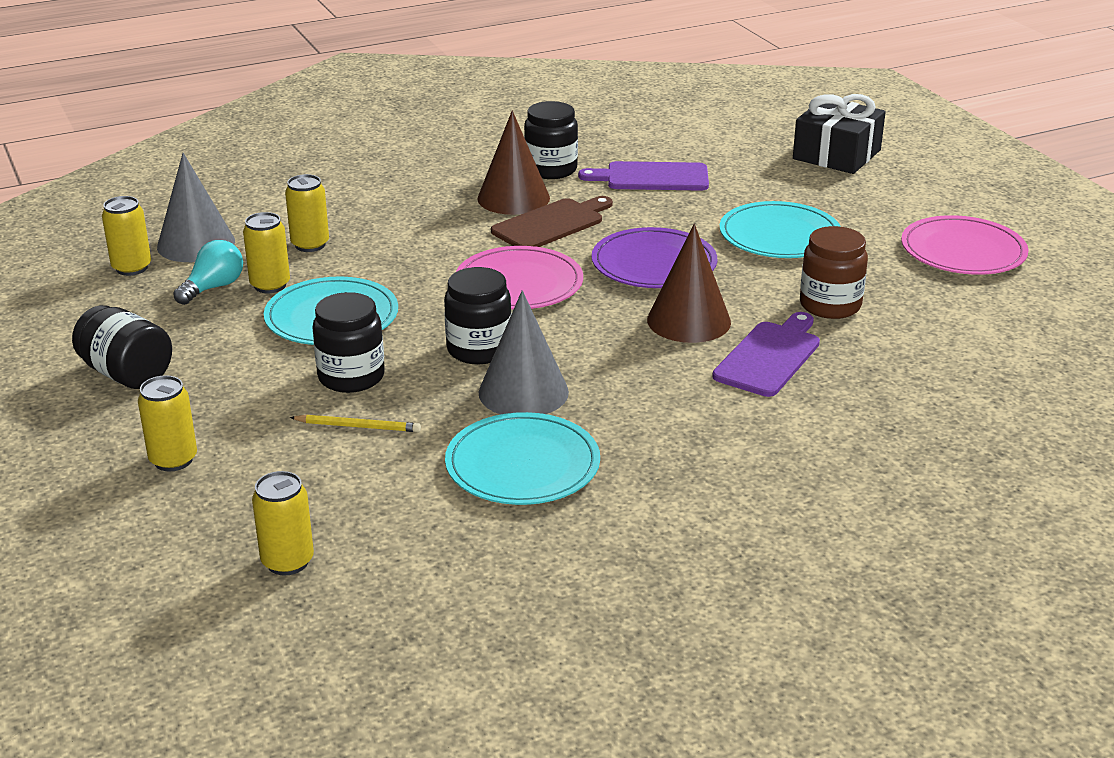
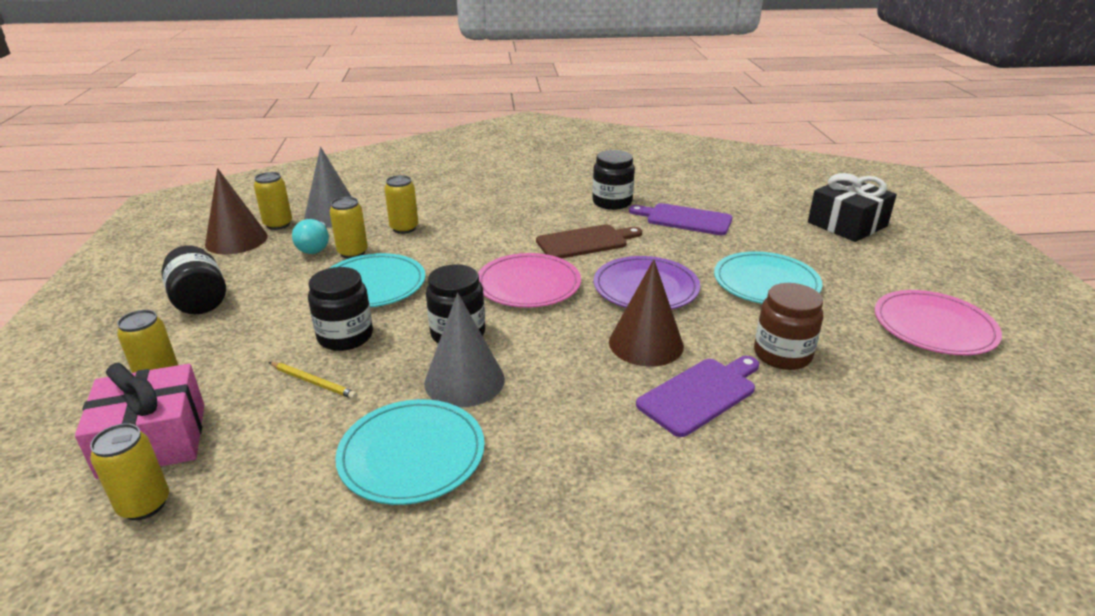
camera: 20 degrees right, 0 degrees up
(213, 287) = (315, 247): turquoise light bulb -> turquoise light bulb turned 120 degrees clockwise
(233, 512) = (153, 440): none -> pink gift
(513, 198) = (570, 218): brown cone -> brown cone (236, 240)

